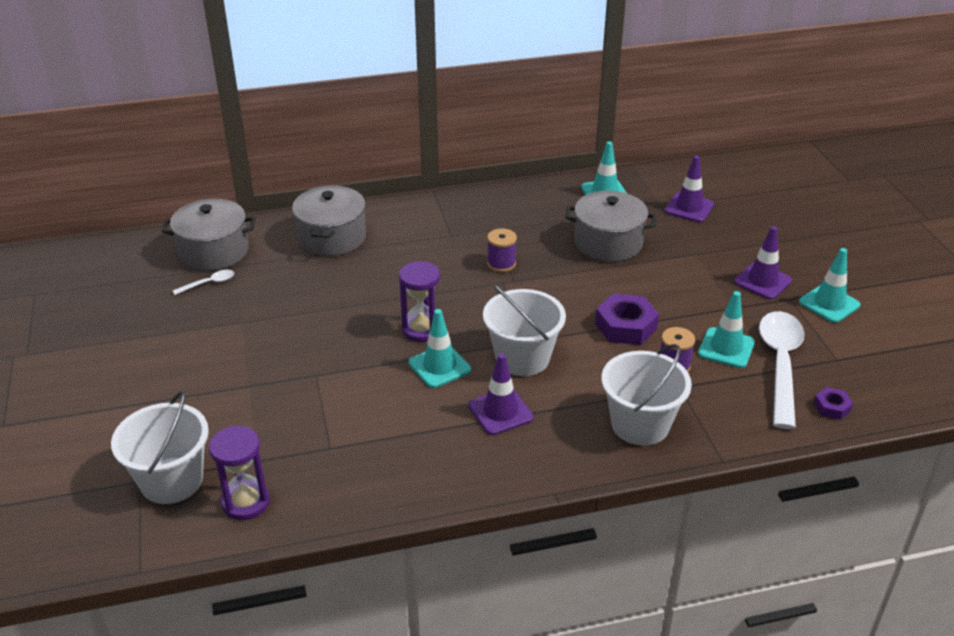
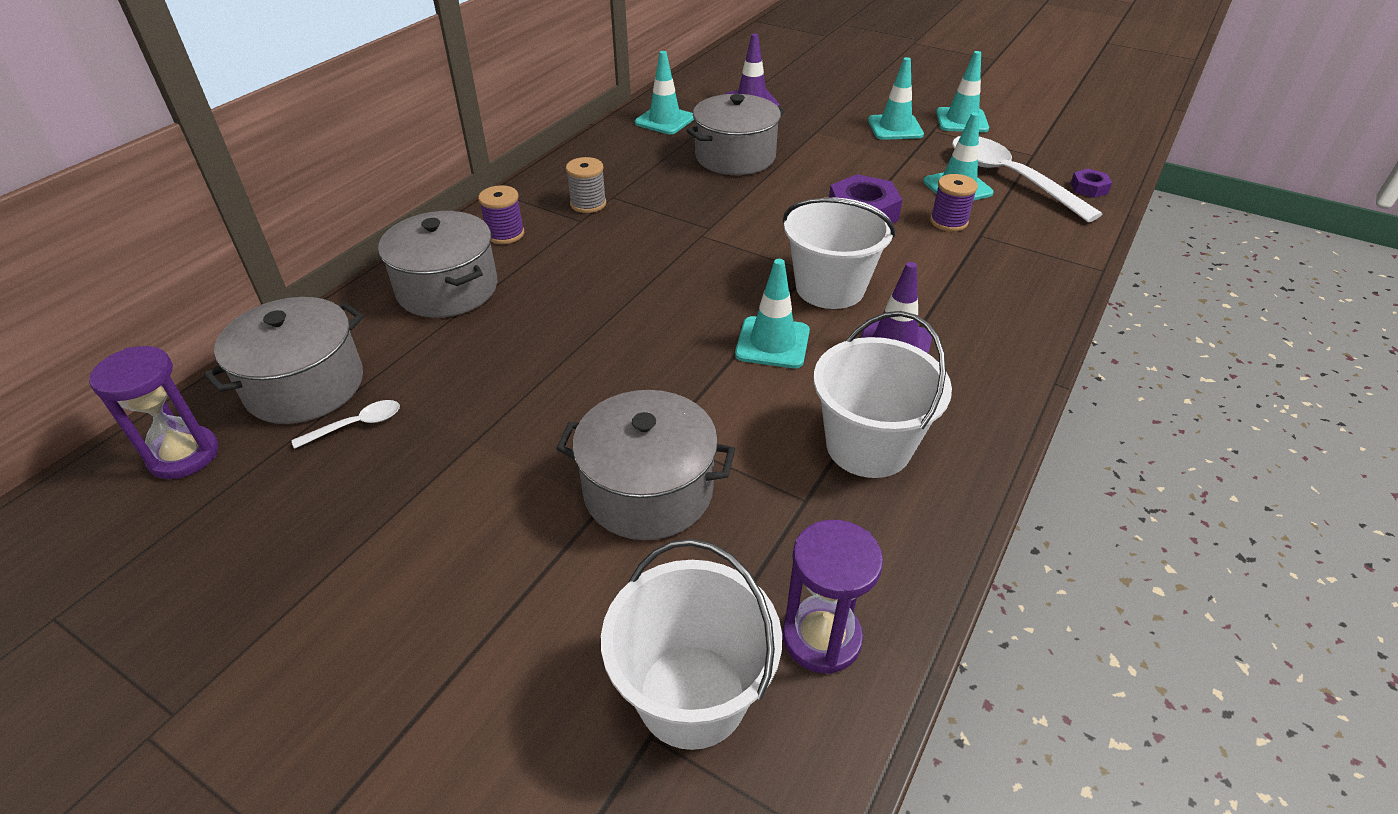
camera: 45 degrees left, 5 degrees up
(209, 283) = (356, 425): white spoon -> white spoon turned 45 degrees clockwise
(274, 393) = (648, 490): none -> grey pot
(421, 329) = (697, 320): purple hourglass -> purple hourglass (184, 455)
(471, 227) = (588, 204): none -> grey spool
(501, 264) = (672, 220): purple spool -> purple spool (505, 234)
(640, 424) = (1007, 281): white bucket -> white bucket (868, 446)
(762, 281) = (895, 128): purple traffic cone -> turquoise traffic cone

